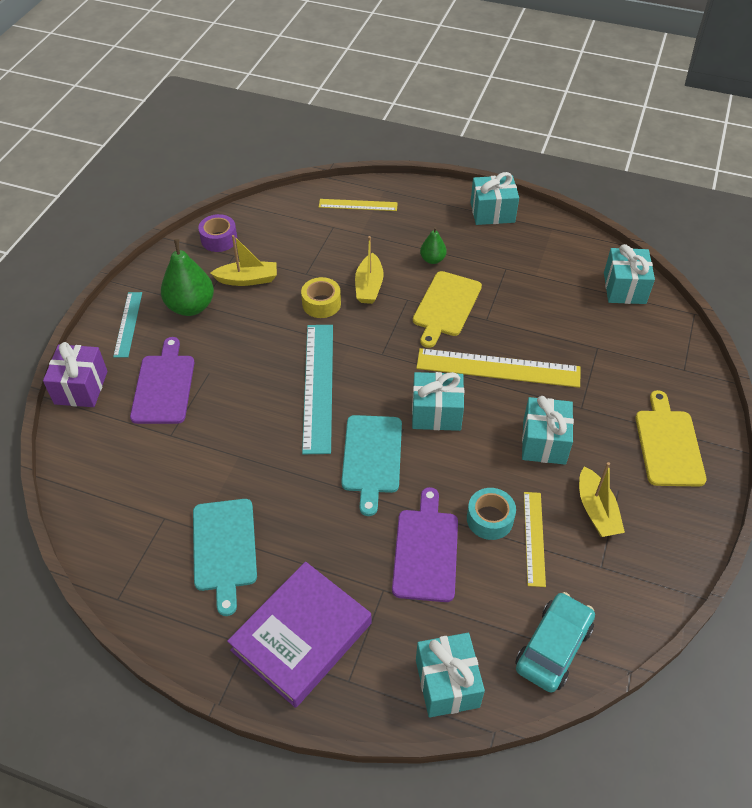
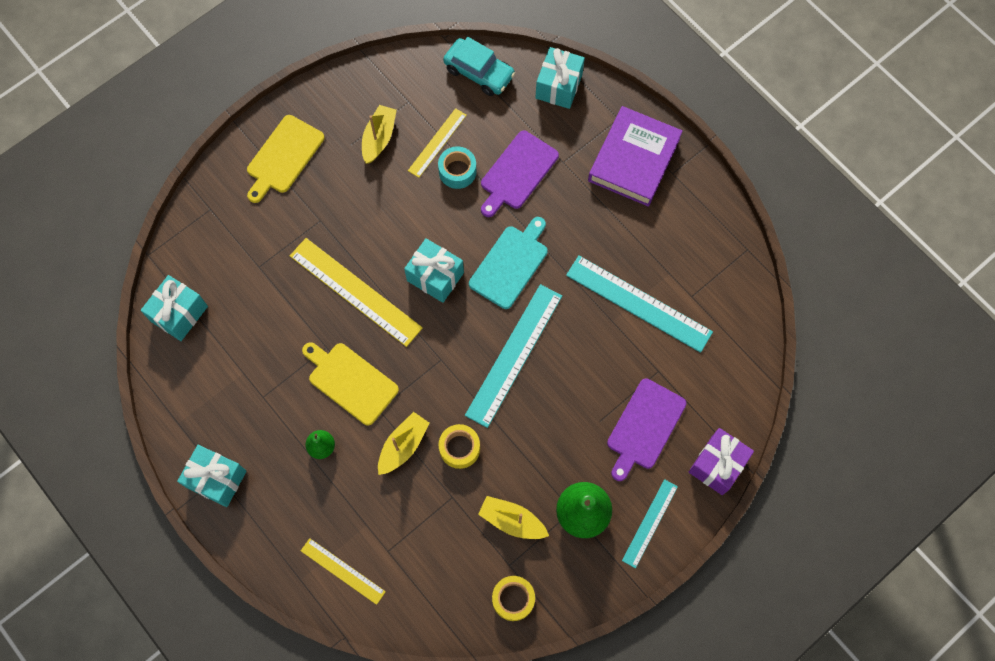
camera: 150 degrees left, 20 degrees up
(219, 239) = (513, 599): purple tape -> yellow tape
(219, 484) = (638, 303): none -> turquoise ruler
(224, 548) = (657, 248): turquoise cutting board -> none
(301, 636) = (634, 159): purple book -> purple book turned 45 degrees counterclockwise
(446, 306) = (350, 381): yellow cutting board -> yellow cutting board turned 105 degrees counterclockwise
(544, 442) = (372, 207): turquoise gift -> none
(553, 647) = (479, 72): turquoise car -> turquoise car turned 120 degrees counterclockwise

